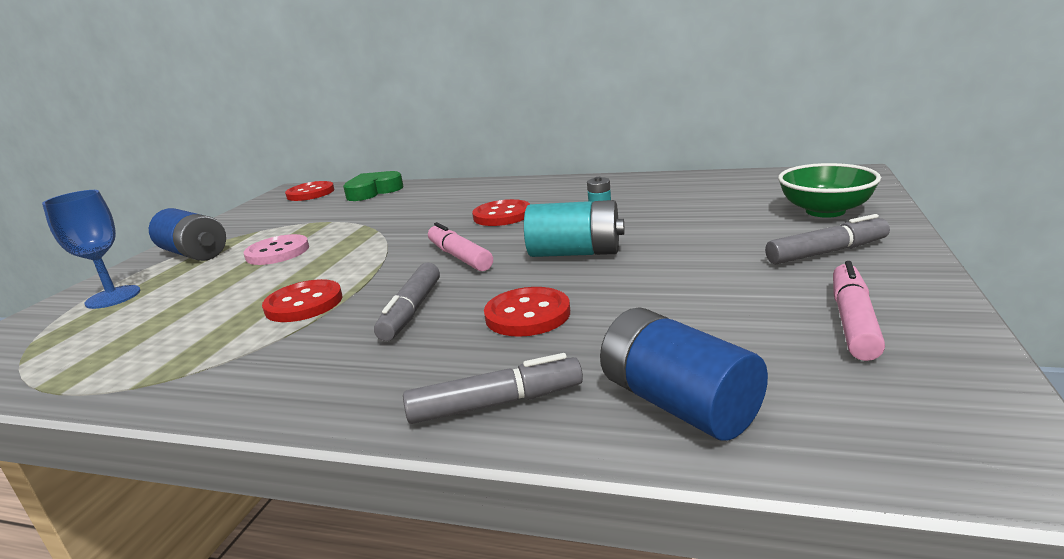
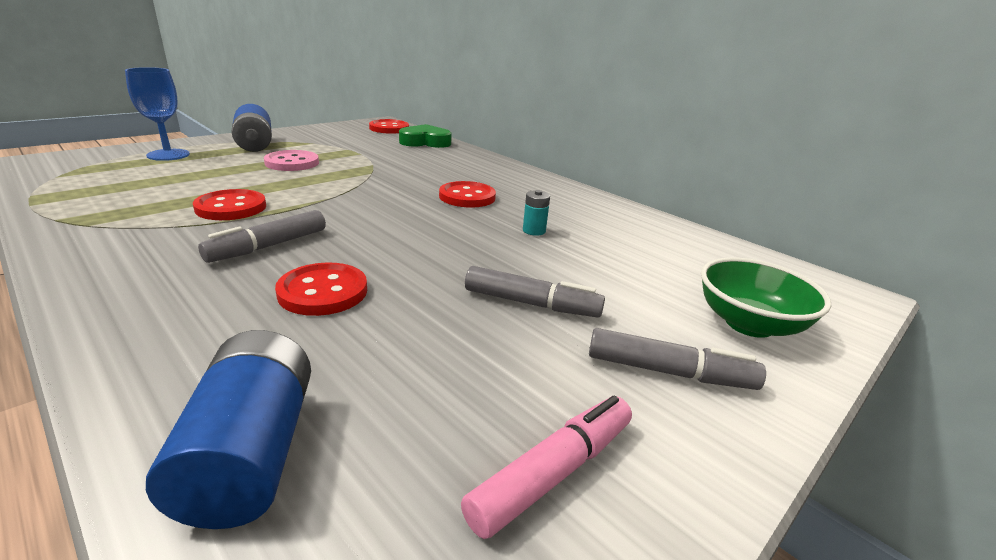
camera: 25 degrees right, 5 degrees up
(459, 257) = (377, 218): pink marker -> none
(496, 404) = (158, 358): grey marker -> grey marker (531, 304)
(575, 253) = (455, 254): turquoise battery -> none

